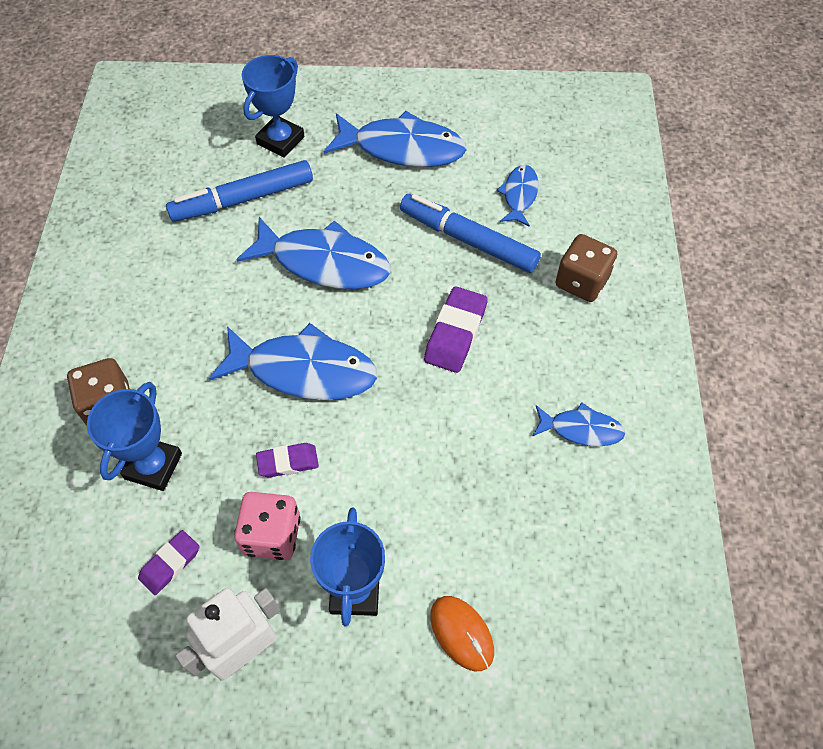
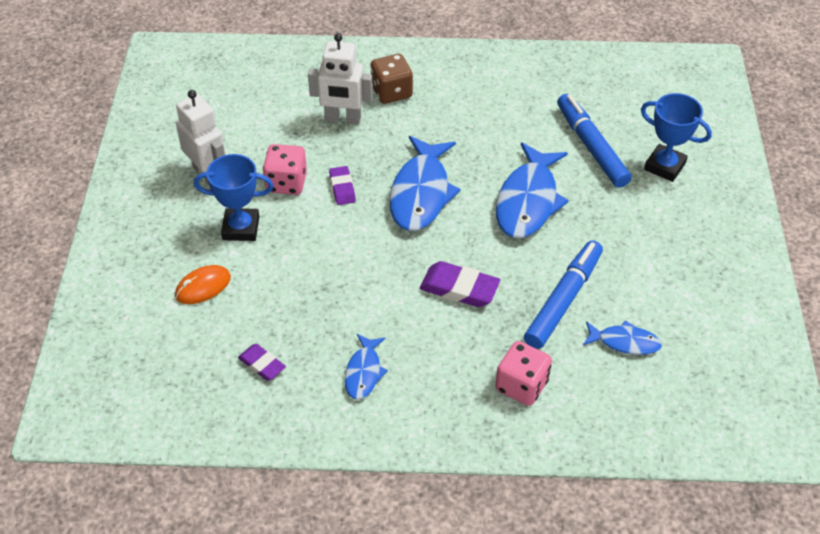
camera: 90 degrees right, 10 degrees down
(153, 466) = (343, 119): blue trophy -> white robot
(170, 564) = (271, 134): purple eraser -> purple eraser (262, 364)
(402, 148) = (671, 252): blue fish -> none
(581, 282) = (521, 385): brown dice -> pink dice

